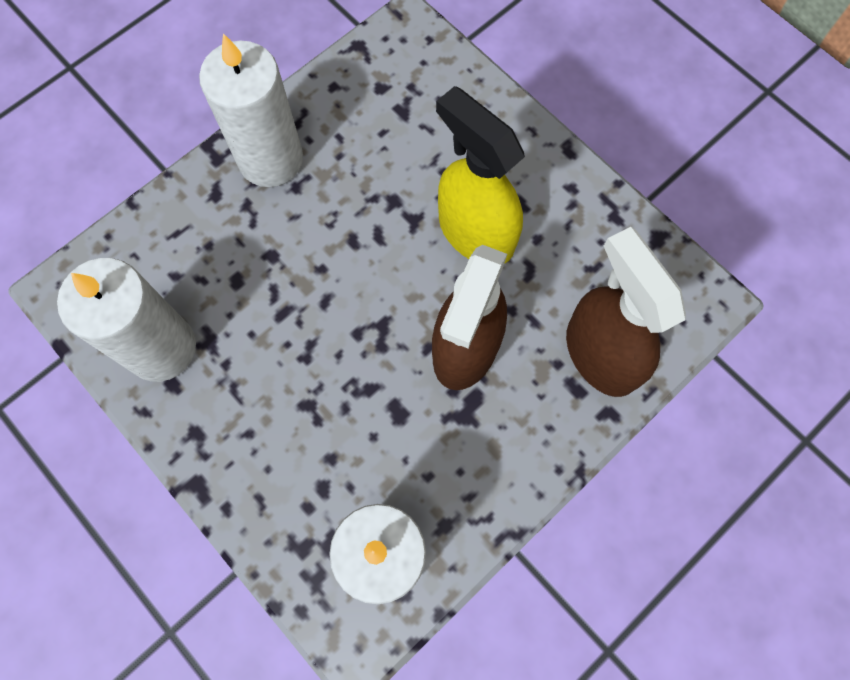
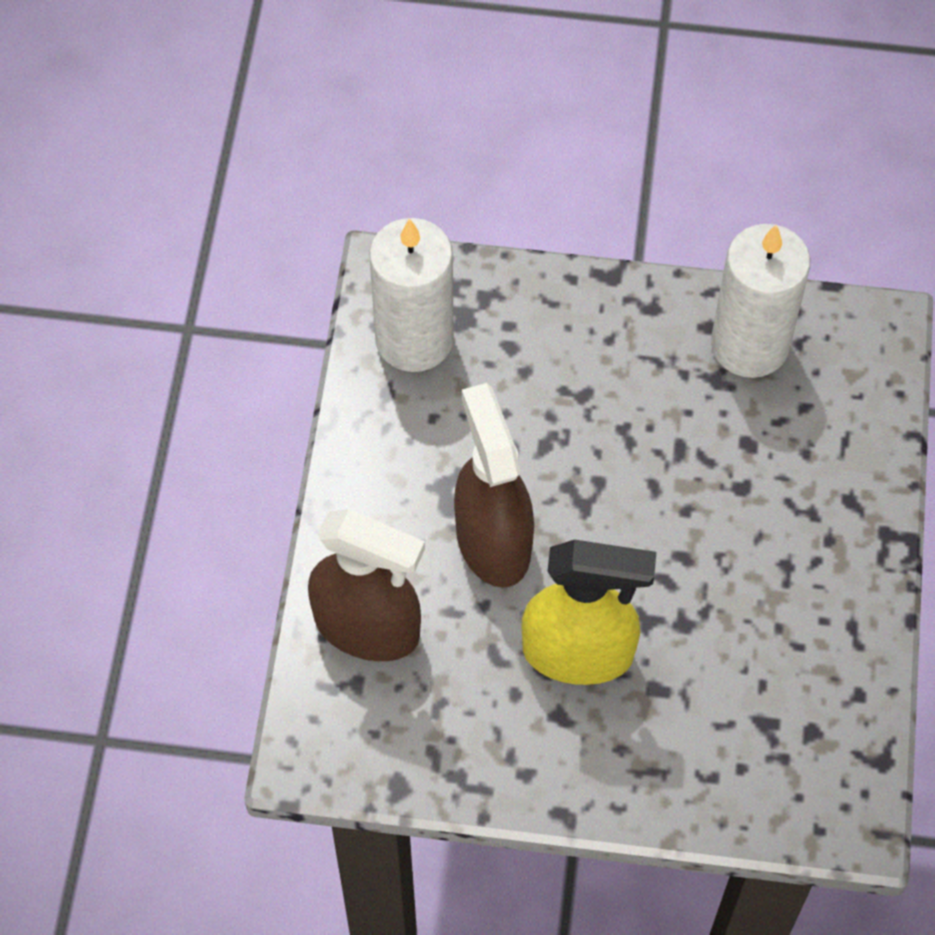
camera: 140 degrees right, 10 degrees down
(270, 159) = (837, 572): white candle -> none

